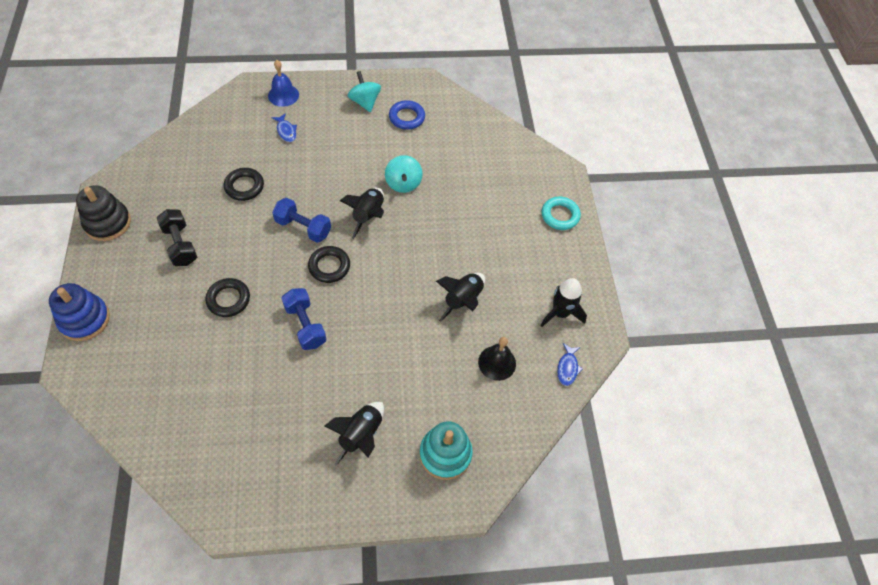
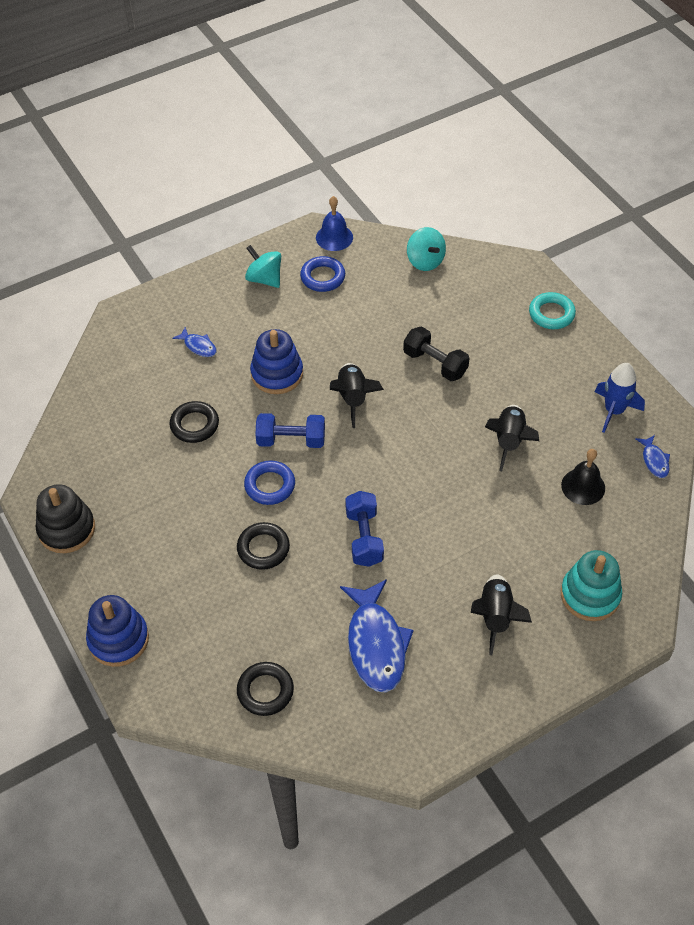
camera: 20 degrees left, 5 degrees down
(180, 245) = (168, 516): black dumbbell -> black dumbbell (435, 363)
(258, 412) = (376, 644): none -> blue fish
(265, 254) = (270, 485): none -> blue ring
(283, 95) = (166, 308): blue bell -> blue bell (334, 237)
(305, 325) = (364, 537): blue dumbbell -> blue dumbbell turned 45 degrees clockwise
(326, 174) = (277, 374): none -> blue stacking toy
(329, 266) = (347, 468): black ring -> black ring (265, 691)
(403, 183) = (367, 349): turquoise spinning top -> turquoise spinning top (425, 261)
(560, 313) = (614, 411): black rocket -> blue rocket

